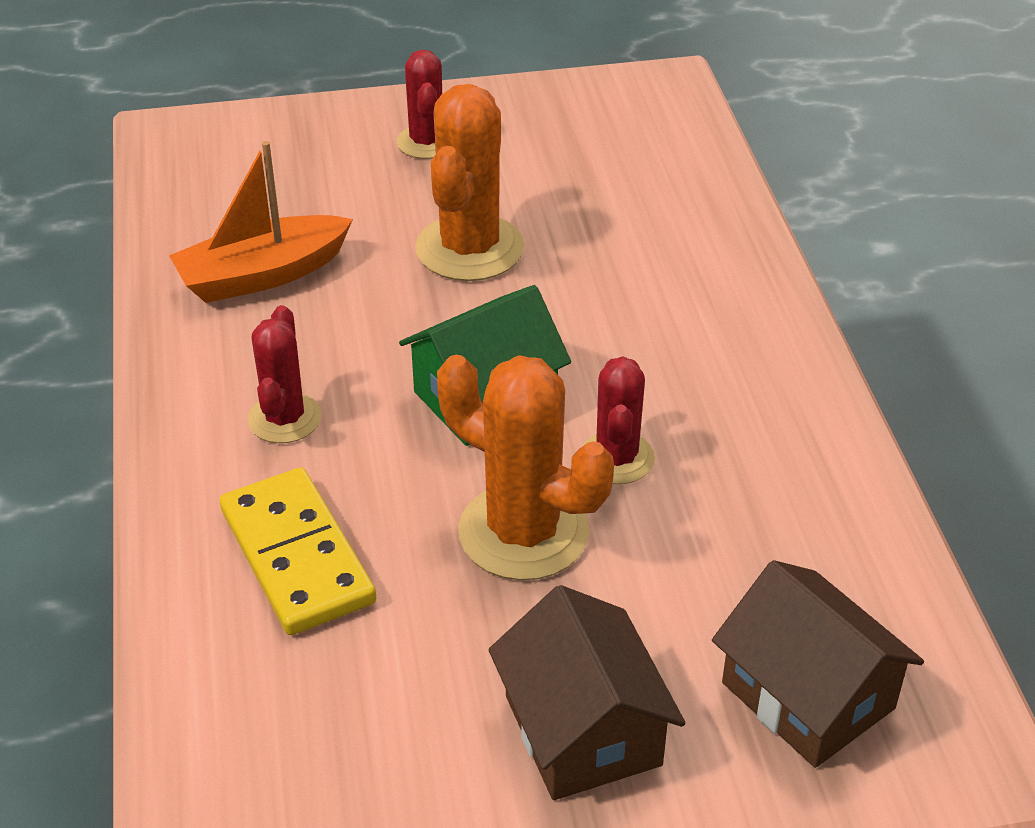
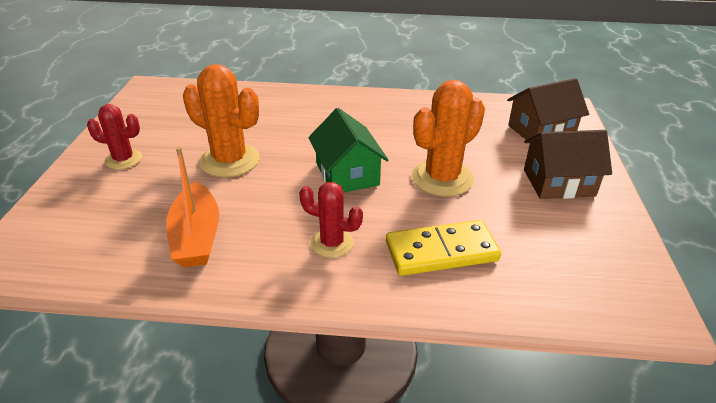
camera: 75 degrees left, 5 degrees down
(616, 458) = (403, 146): red cactus -> none

